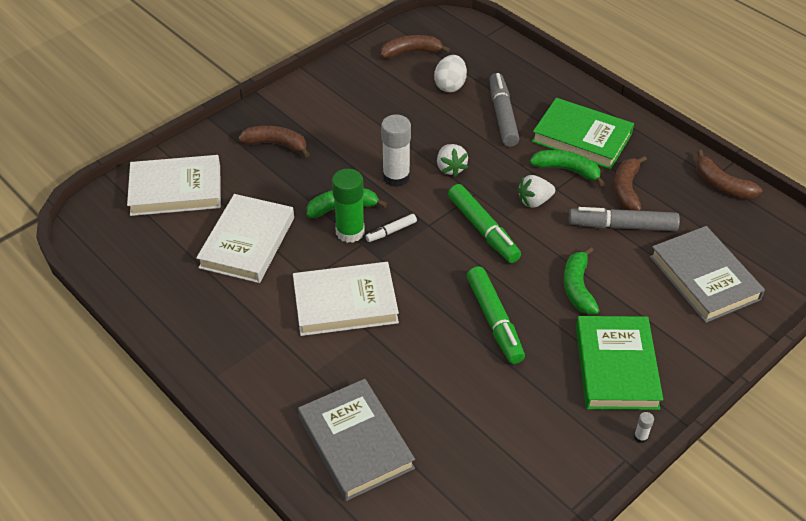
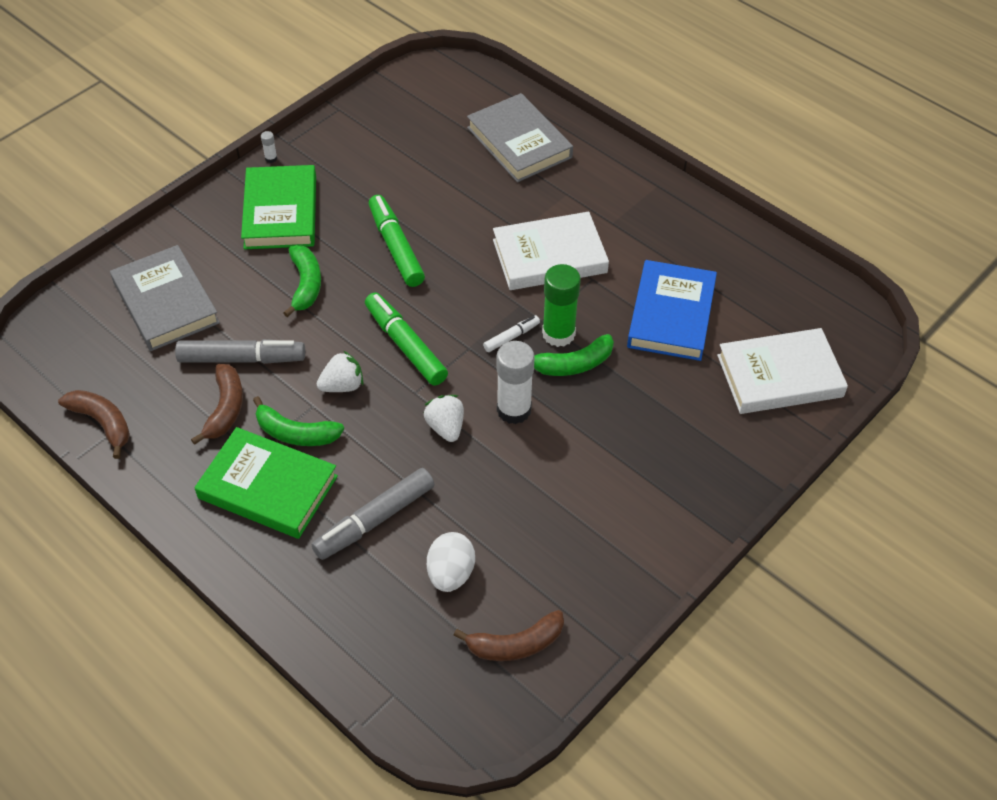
camera: 175 degrees right, 5 degrees up
(247, 242) = (671, 315): white book -> blue book
(276, 144) = (678, 451): brown banana -> none
(502, 115) = (374, 520): grey marker -> grey marker turned 60 degrees clockwise

